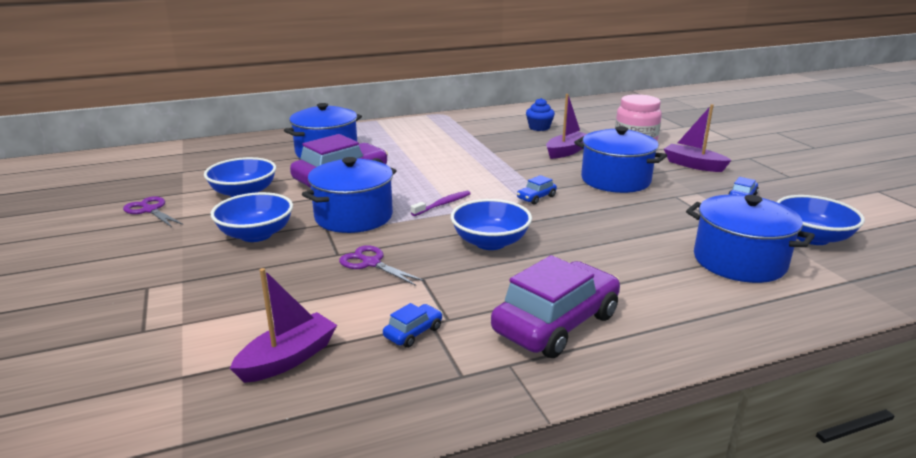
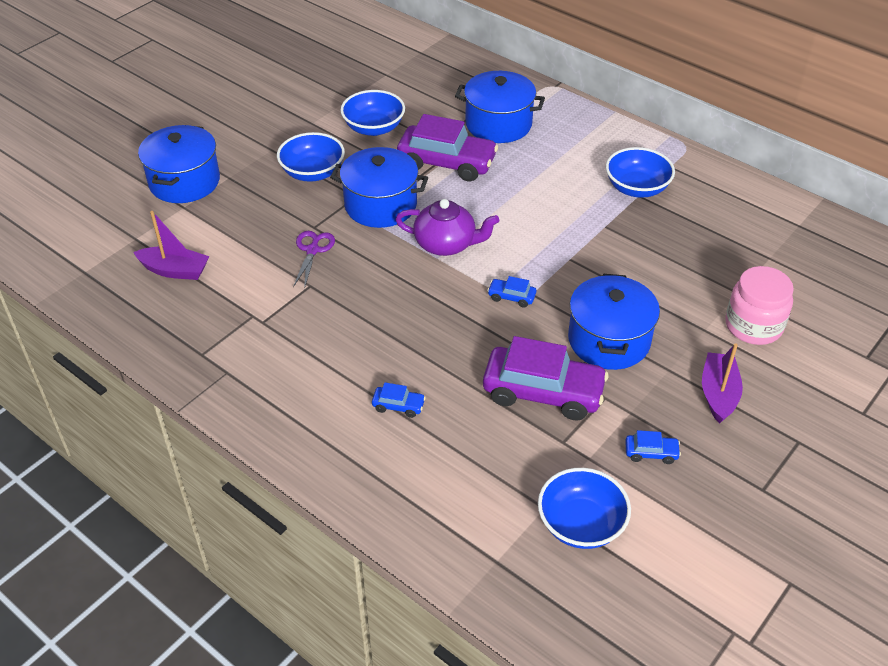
camera: 60 degrees right, 20 degrees up
(150, 210) = (310, 102): purple scissors -> none
(413, 332) = (236, 312): blue car -> blue car (398, 406)
(443, 204) = (446, 244): purple toothbrush -> purple teapot
(490, 242) = (394, 300): blue bowl -> blue bowl (636, 188)
(539, 127) = (719, 234): blue cupcake -> none
(556, 323) = (292, 380): purple car -> purple car (543, 392)
(567, 151) = (660, 280): purple boat -> none
(739, 261) = (479, 472): blue pot -> blue pot (184, 182)

